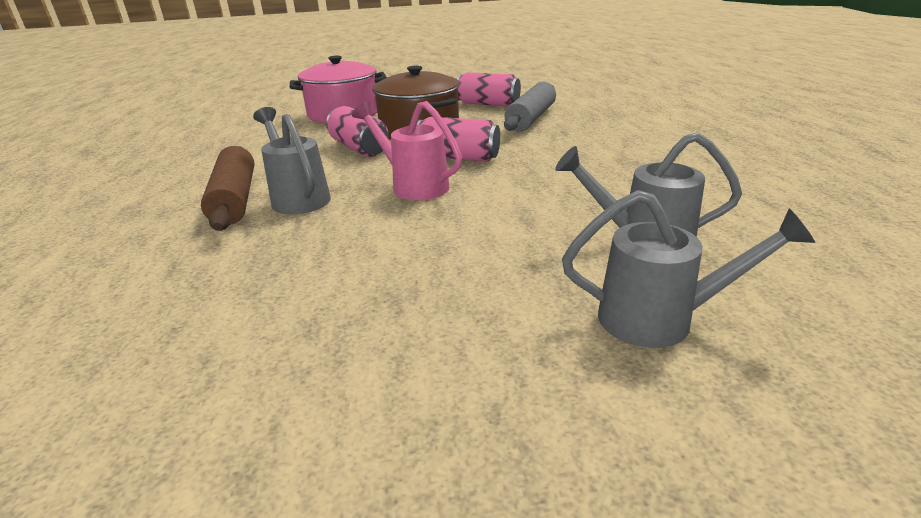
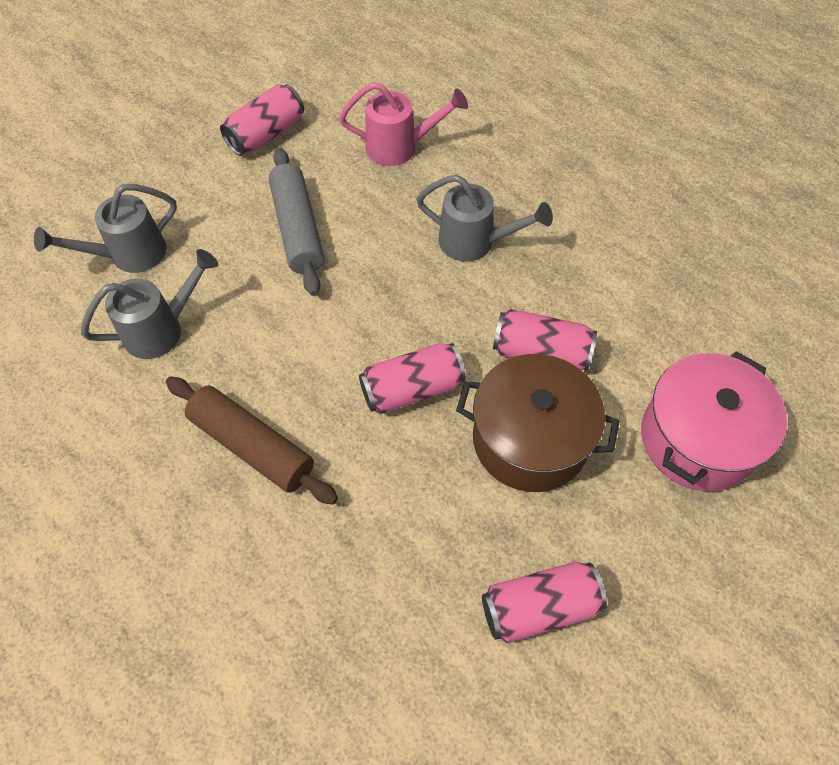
camera: 140 degrees right, 30 degrees up
(235, 199) = (521, 213): brown rolling pin -> brown rolling pin (252, 446)
(322, 392) = (266, 134): none -> pink can
(414, 186) = (399, 311): pink watering can -> pink watering can (399, 147)
(531, 118) = (423, 571): grey rolling pin -> grey rolling pin (298, 229)

